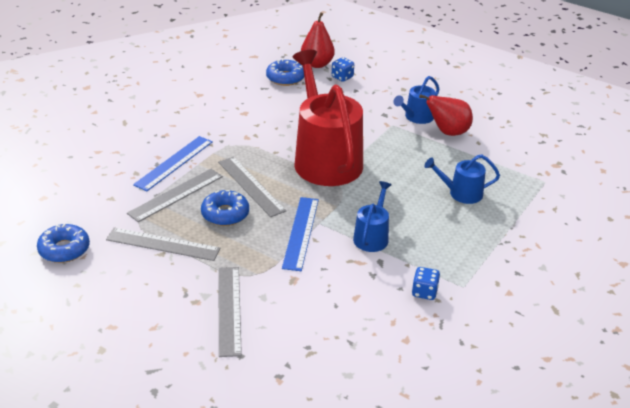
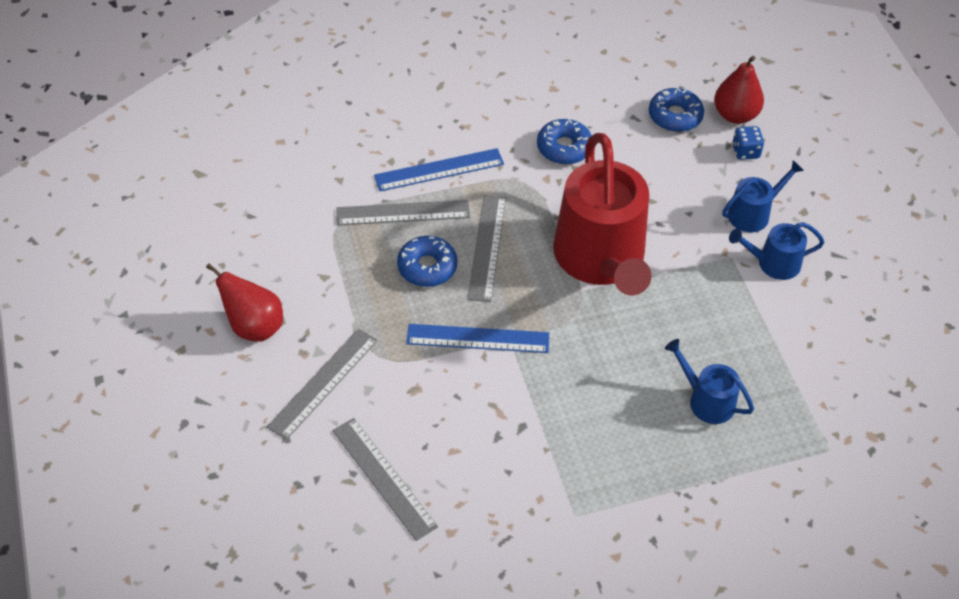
camera: 40 degrees right, 15 degrees up
(64, 249) = (246, 216): blue donut -> blue donut (564, 148)
(163, 244) = (335, 267): grey ruler -> grey ruler (383, 478)
(300, 233) = (478, 338): blue ruler -> blue ruler turned 45 degrees clockwise
(325, 159) = (601, 259): red watering can -> red watering can turned 150 degrees clockwise
(372, 236) = (545, 391): blue watering can -> blue watering can (753, 213)
(424, 292) = (527, 493): blue dice -> none
(448, 132) = (787, 307): red pear -> red pear (254, 327)

